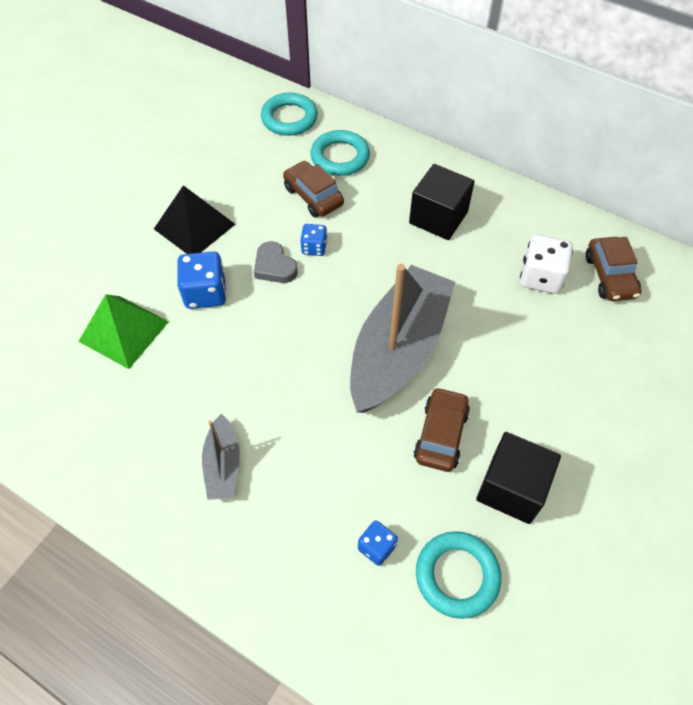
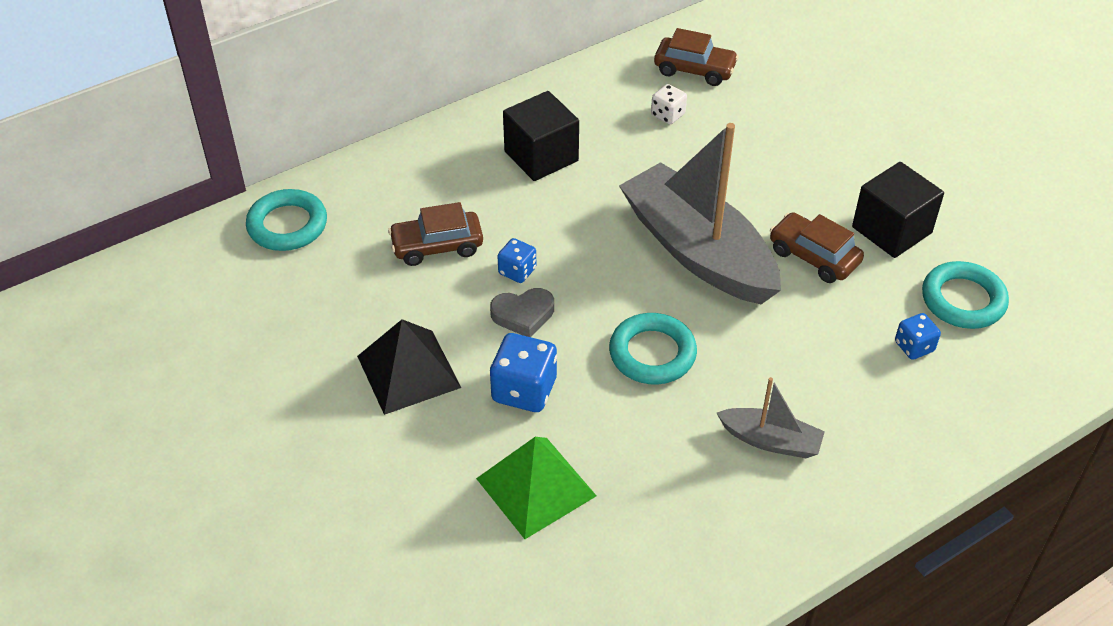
camera: 65 degrees left, 10 degrees down
(340, 157) = (390, 202): turquoise ring -> turquoise ring (652, 353)
(540, 277) = (668, 115): white dice -> white dice, size x0.59

